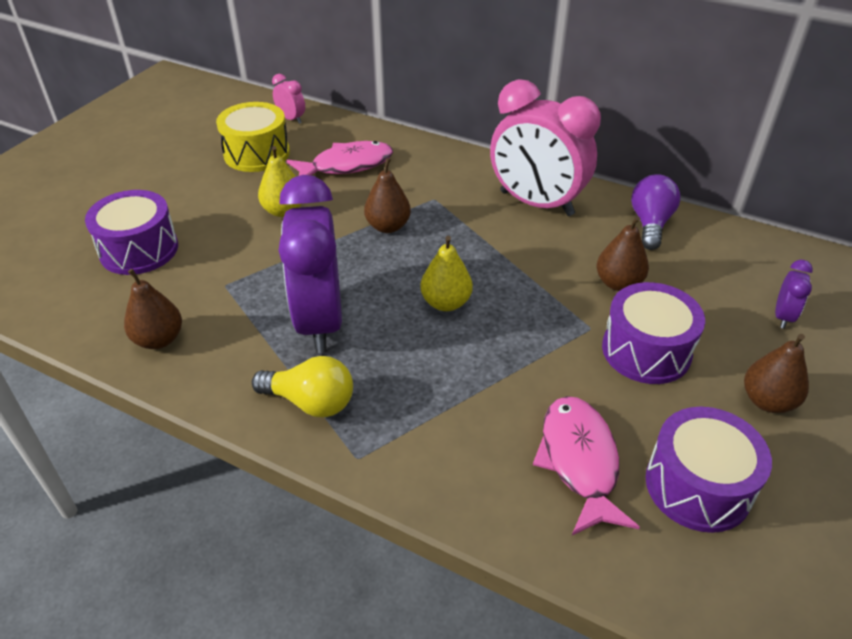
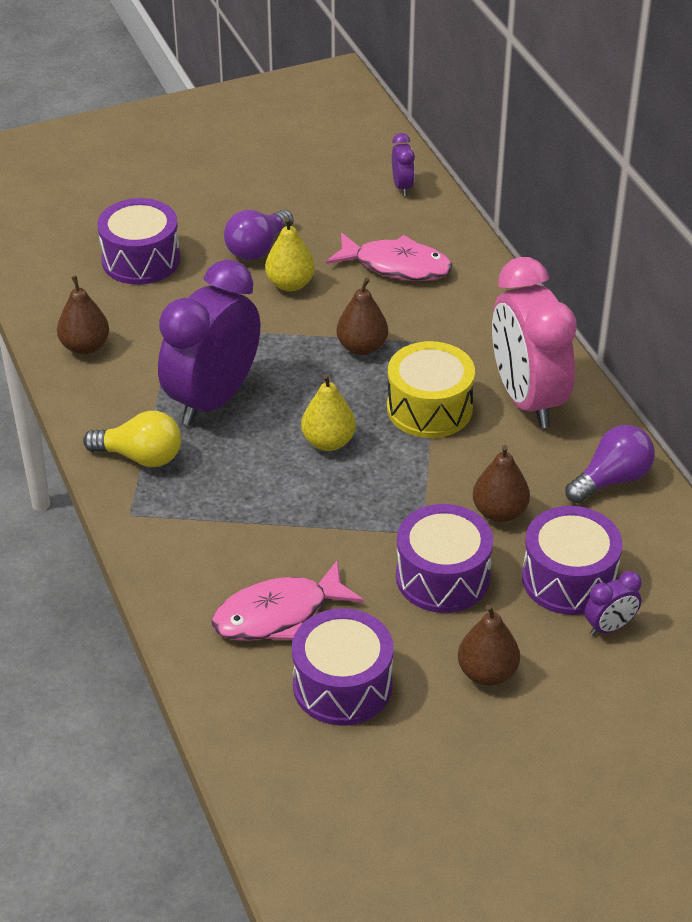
camera: 40 degrees right, 0 degrees up
(230, 199) = (257, 248): none -> purple light bulb
(256, 153) = (329, 211): yellow drum -> yellow drum (429, 408)
(291, 119) = (402, 187): pink clock -> purple clock
(311, 402) = (140, 456): yellow light bulb -> yellow light bulb turned 45 degrees counterclockwise
(579, 461) = (278, 614): pink fish -> pink fish turned 150 degrees counterclockwise
(717, 300) = (569, 579): none -> purple drum

